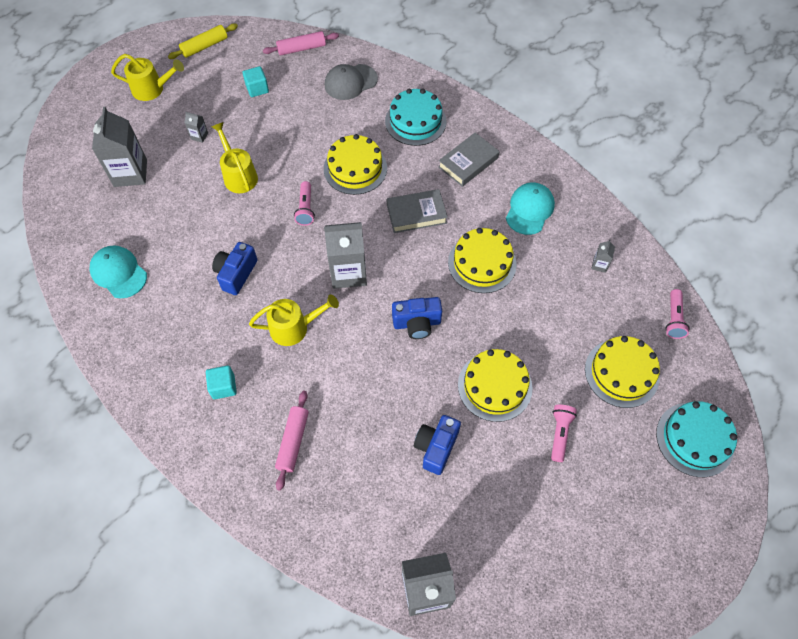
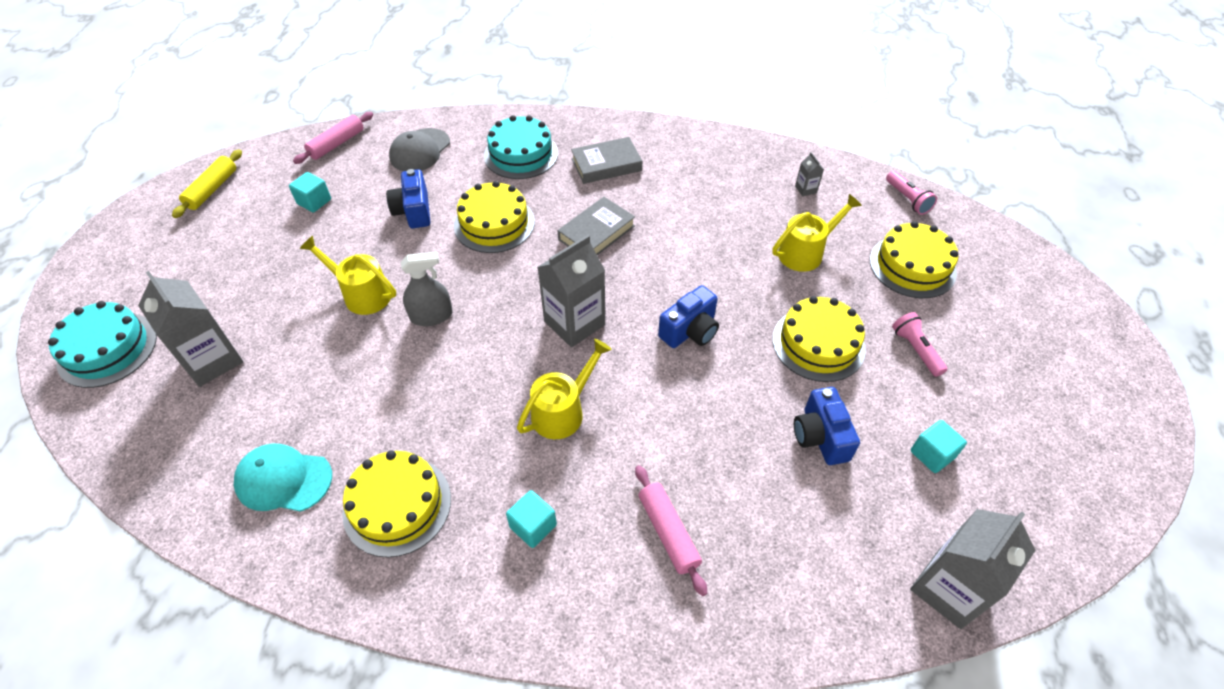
camera: 35 degrees left, 10 degrees down
(152, 89) = (174, 259): yellow watering can -> yellow watering can (806, 252)
(199, 136) = (277, 278): grey carton -> none
(236, 274) = (444, 395): blue camera -> blue camera (413, 211)
(267, 215) = (431, 316): none -> grey spray bottle
(305, 209) = (471, 287): pink flashlight -> none
(468, 162) = (606, 165): grey book -> grey book turned 60 degrees clockwise
(482, 263) = (701, 242): yellow cake -> yellow cake (397, 505)
(498, 507) = (932, 454): none -> turquoise cube
(529, 210) = (701, 176): turquoise cap -> none
(695, 439) = (1022, 284): turquoise cake -> turquoise cake (107, 349)

